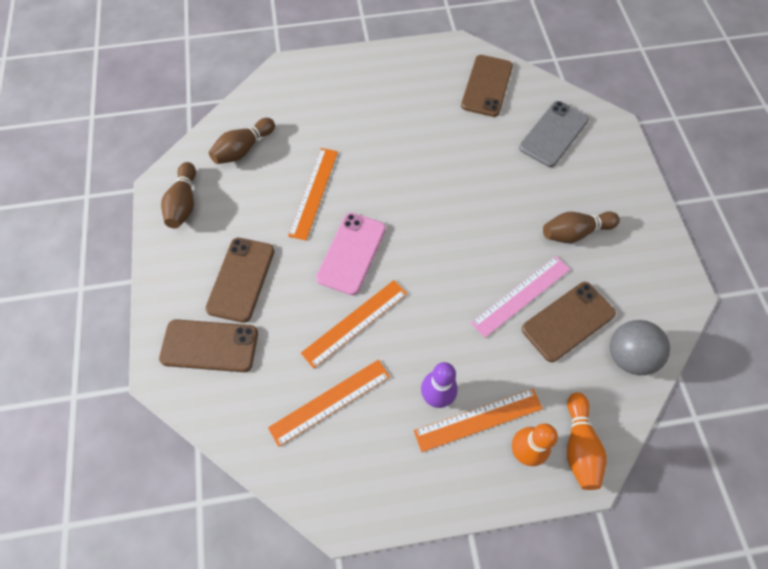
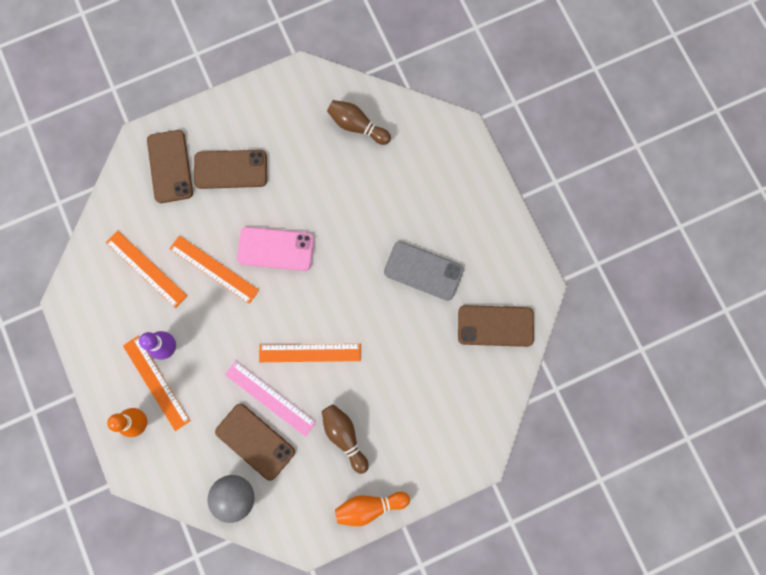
camera: 75 degrees right, 15 degrees up
(184, 203) = (289, 99): brown bowling pin -> none
(314, 192) = (327, 200): orange ruler -> orange ruler (310, 353)
(553, 134) = (452, 401): grey phone -> grey phone (423, 271)
(579, 446) = (152, 464): orange bowling pin -> orange bowling pin (369, 506)

